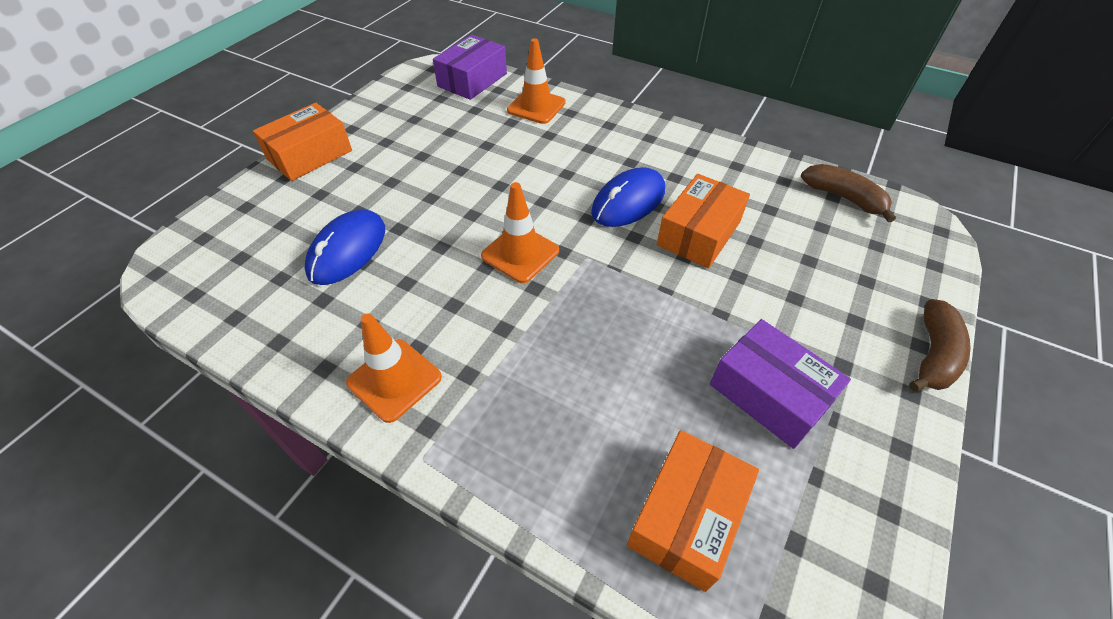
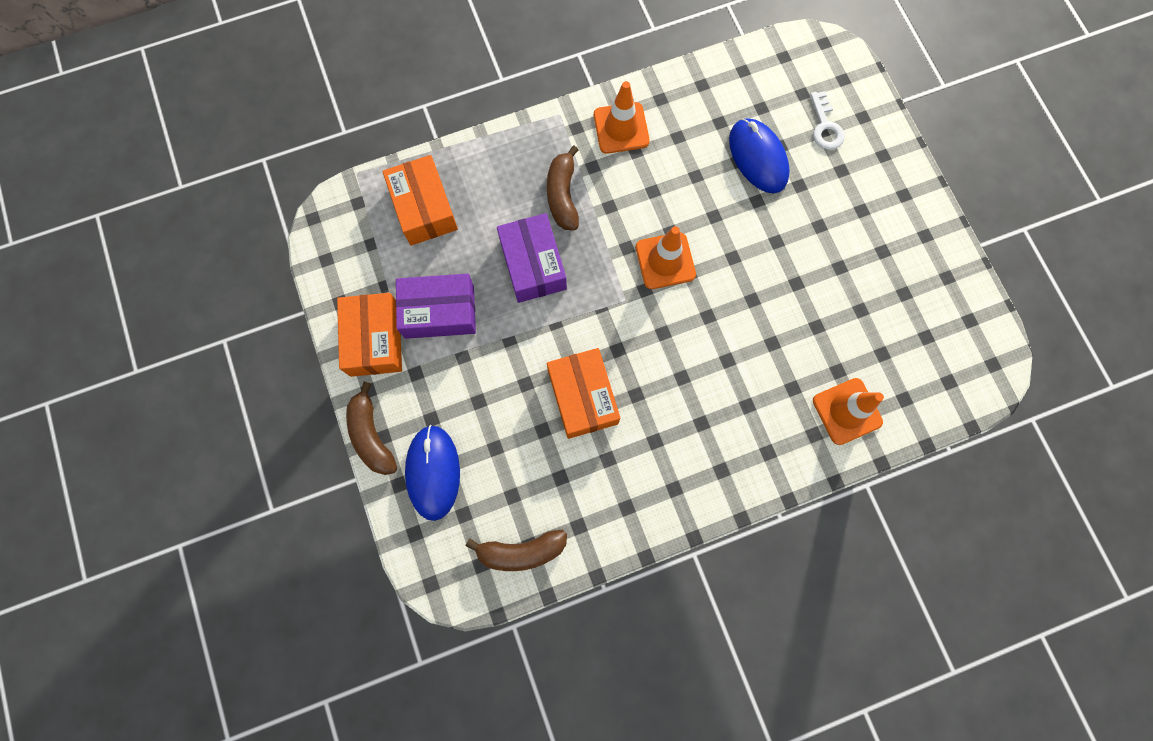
camera: 130 degrees right, 25 degrees up
(275, 224) = (825, 126): none -> white key
(310, 155) = (904, 186): orange box -> orange box (374, 339)
(472, 80) = (940, 387): purple box -> purple box (533, 264)
(528, 377) = (563, 195): none -> brown banana
(628, 201) = (656, 378): blue mouse -> blue mouse (433, 472)

